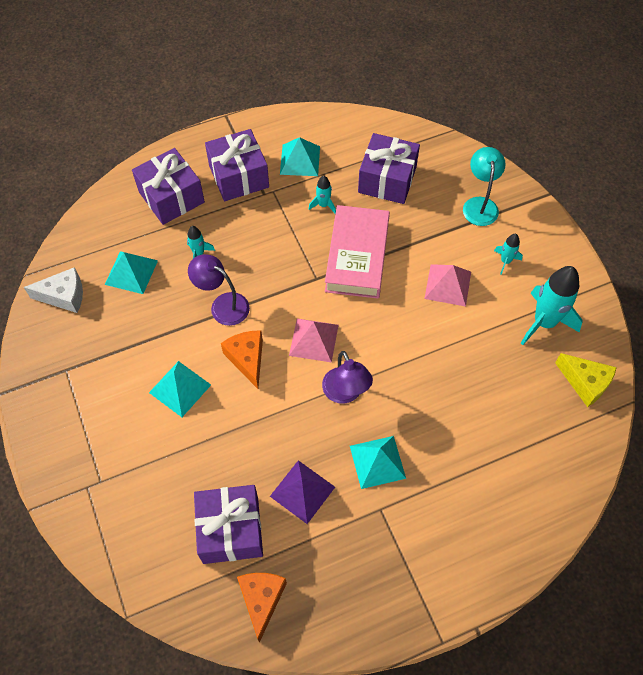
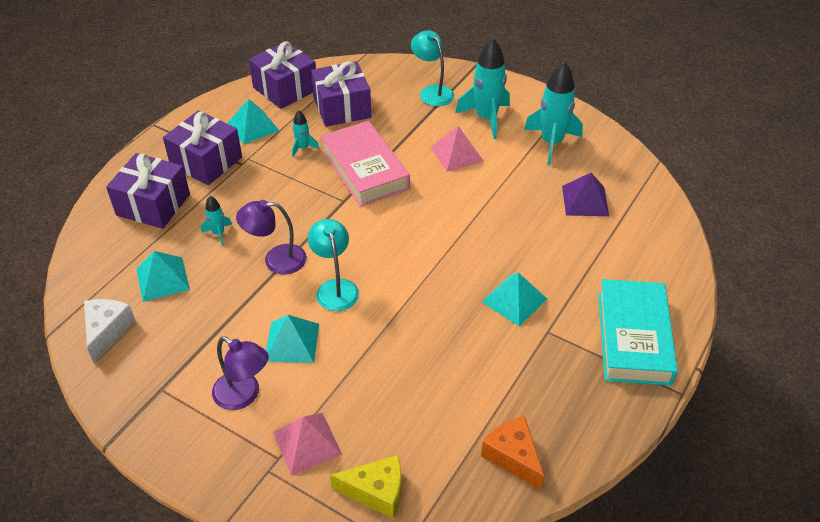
camera: 35 degrees left, 15 degrees down
(64, 296) = (107, 331): white cheese -> white cheese turned 45 degrees counterclockwise
(231, 530) = (437, 421): purple gift -> purple gift (285, 89)
(247, 359) = (335, 288): orange cheese -> turquoise lamp
(302, 491) = (472, 356): purple pyramid -> purple pyramid (585, 200)
(313, 340) = (381, 244): pink pyramid -> pink pyramid (307, 443)
(345, 393) = (443, 267): purple lamp -> purple lamp (244, 396)
(447, 563) = (633, 337): none -> turquoise book
(505, 261) = (486, 118): turquoise rocket -> turquoise rocket, size x2.05
(585, 383) = (617, 166): yellow cheese -> yellow cheese (376, 492)

